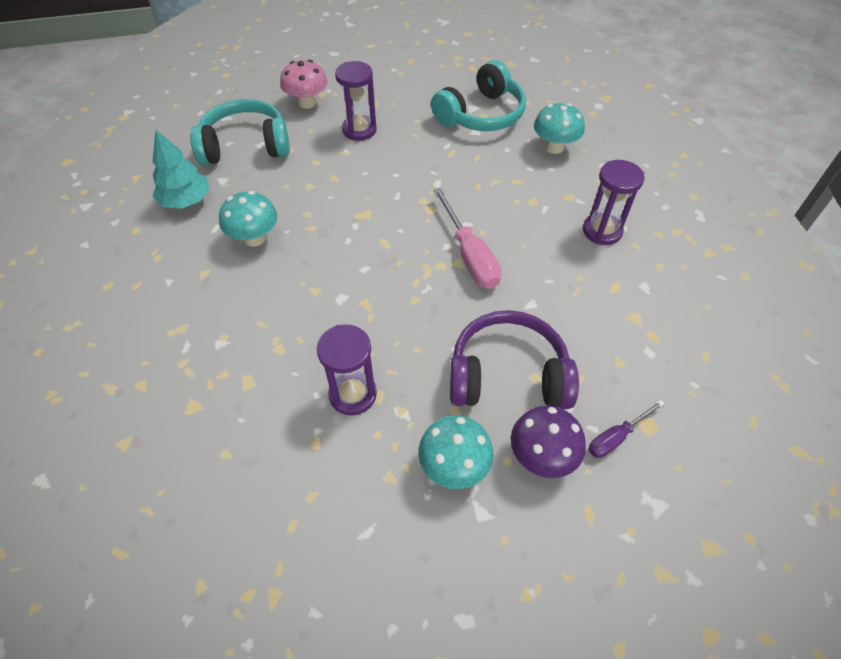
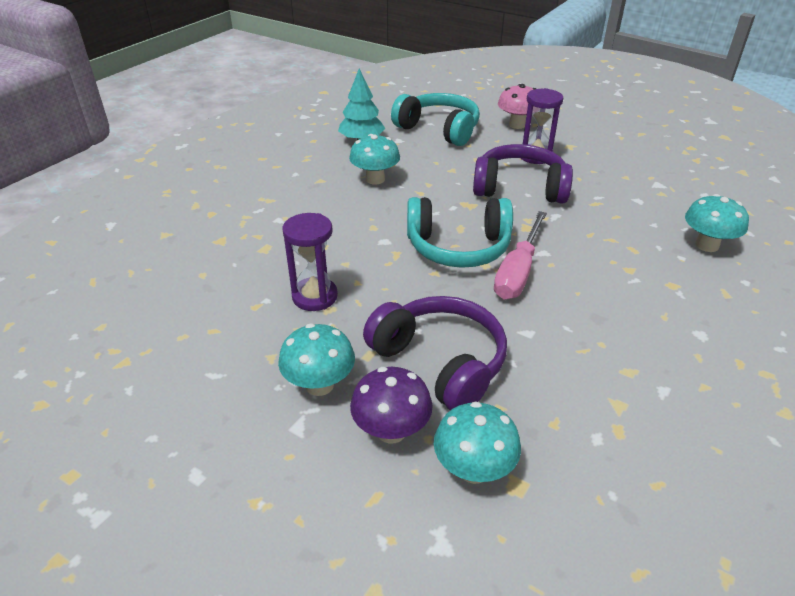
camera: 45 degrees right, 15 degrees down
(383, 172) = (520, 188): none -> purple headphones
(481, 115) = (660, 192): turquoise headphones -> turquoise headphones (458, 247)
(602, 231) = (673, 326): purple hourglass -> none
(616, 437) = (473, 469): purple screwdriver -> turquoise mushroom

